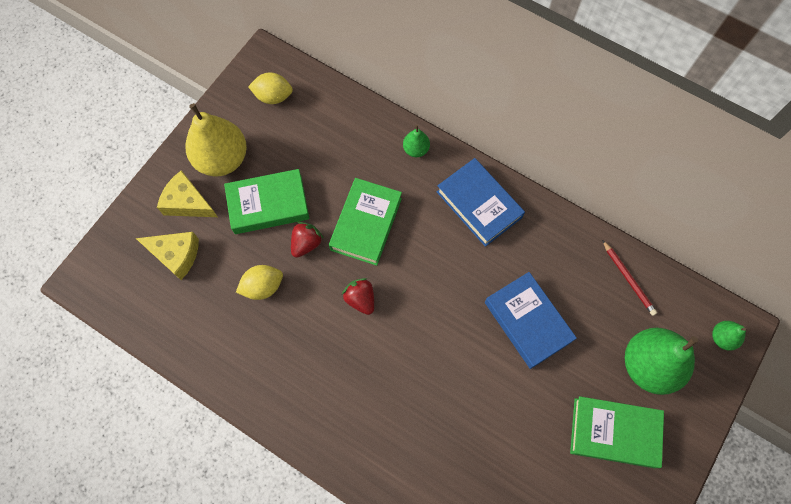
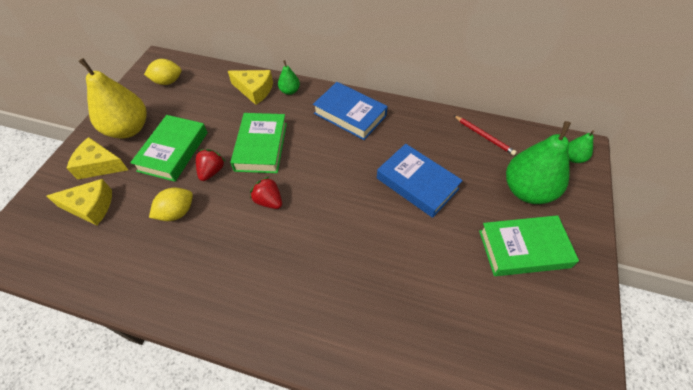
camera: 15 degrees left, 15 degrees down
(268, 204) = (173, 151): green book -> green book turned 45 degrees counterclockwise
(374, 137) = (254, 90): none -> yellow cheese

